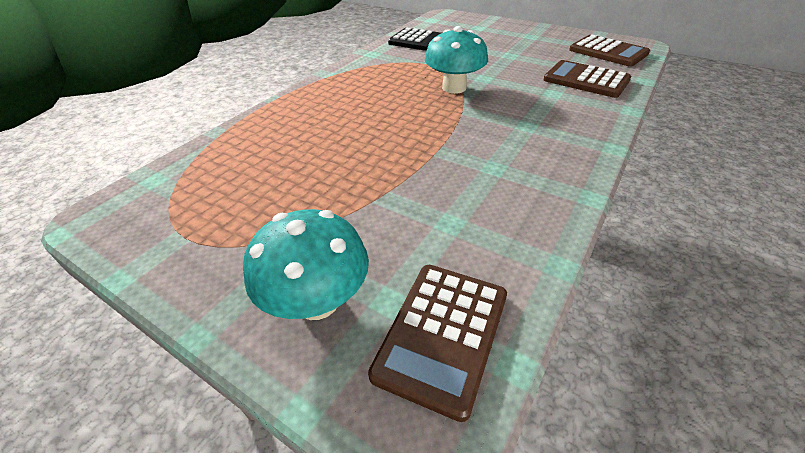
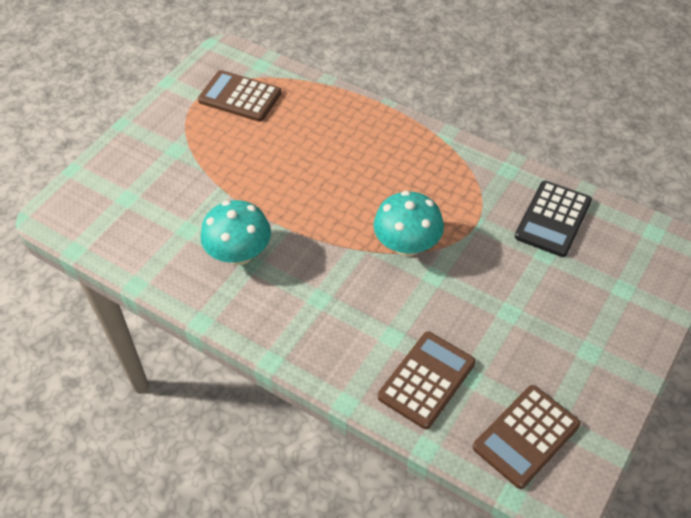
camera: 90 degrees right, 10 degrees up
(317, 301) = (133, 167): turquoise mushroom -> turquoise mushroom (239, 254)
(442, 334) = (99, 221): brown calculator -> brown calculator (240, 97)

